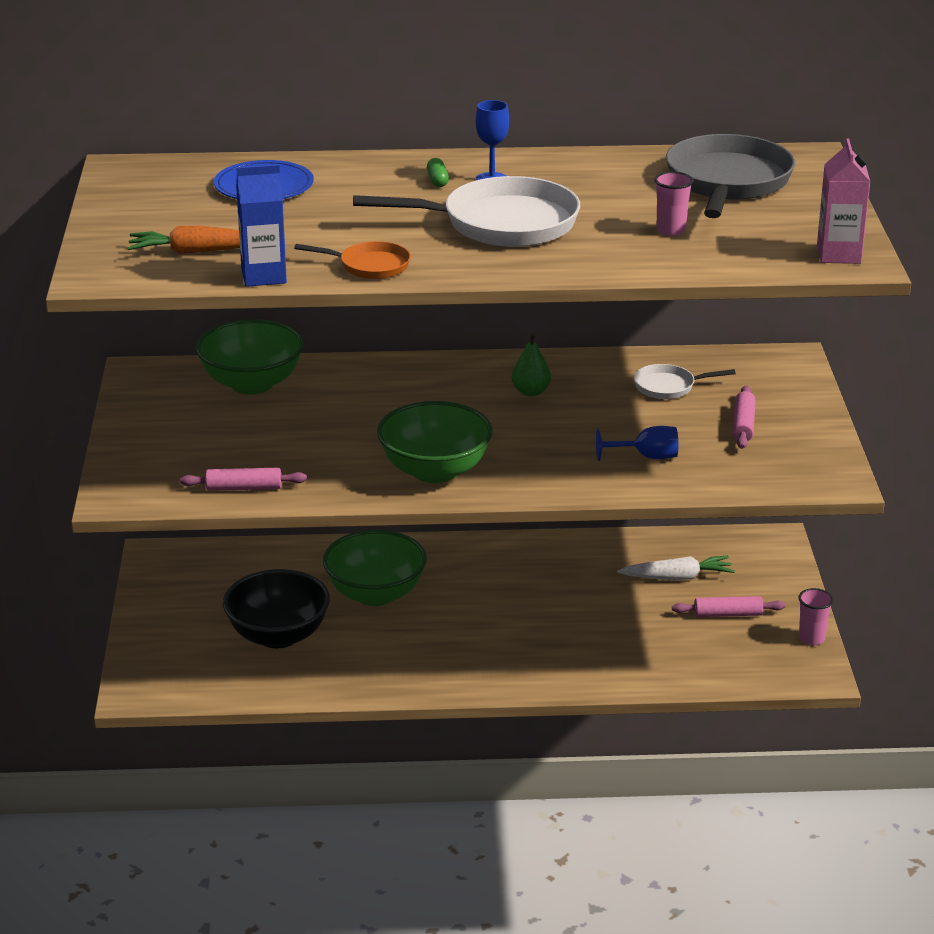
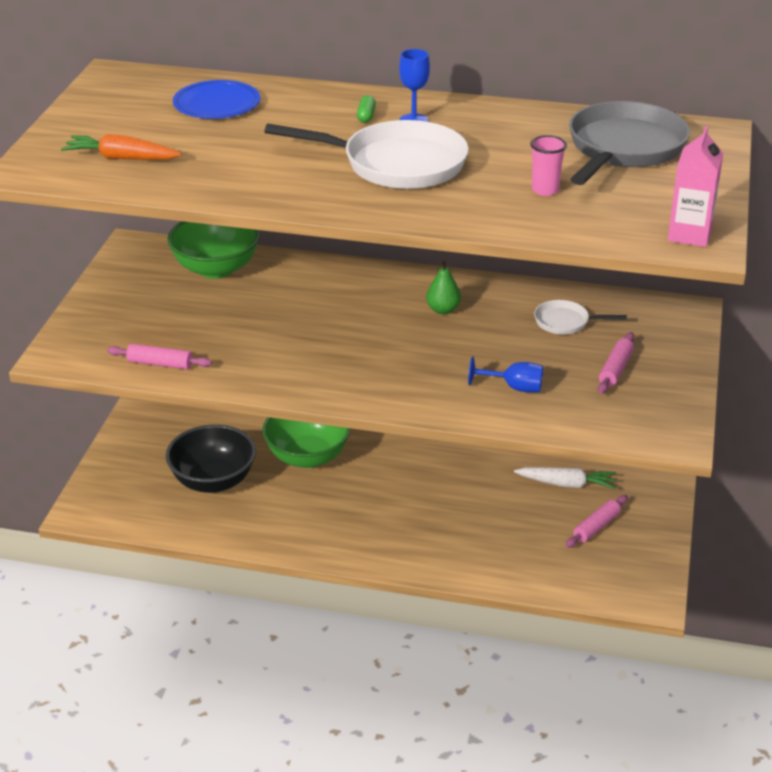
camera: 15 degrees right, 5 degrees up
(263, 276) = (163, 188): blue carton -> none
(370, 266) = (258, 191): orange pan -> none
(435, 471) = (325, 372): green bowl -> none
(728, 614) = (596, 527): pink rolling pin -> pink rolling pin turned 60 degrees counterclockwise
(811, 638) = (662, 563): pink cup -> none

